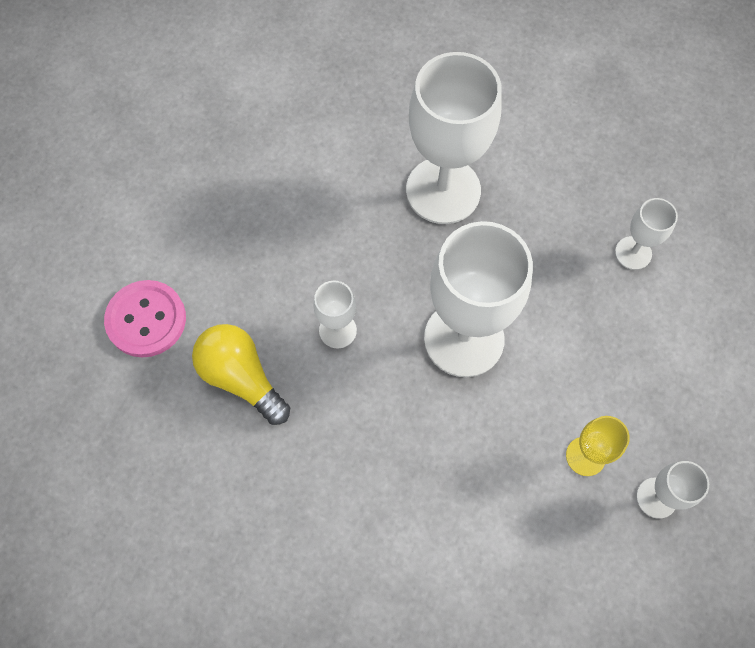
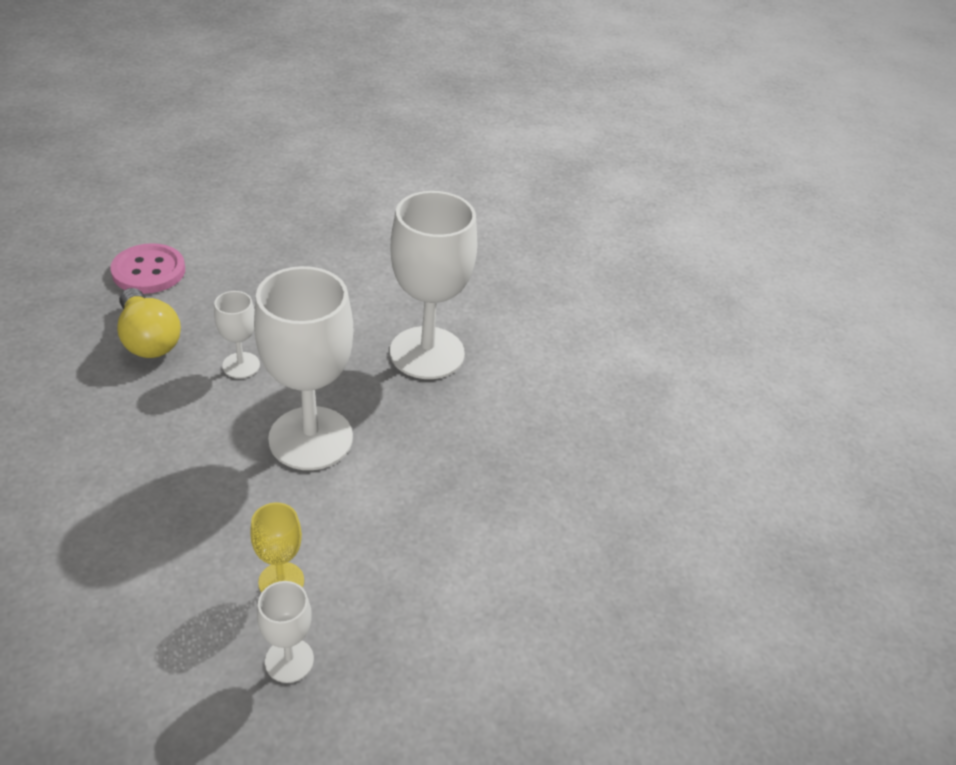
camera: 40 degrees right, 25 degrees down
(241, 377) = (149, 339): yellow light bulb -> yellow light bulb turned 150 degrees clockwise
(633, 253) = (512, 497): white goblet -> none

